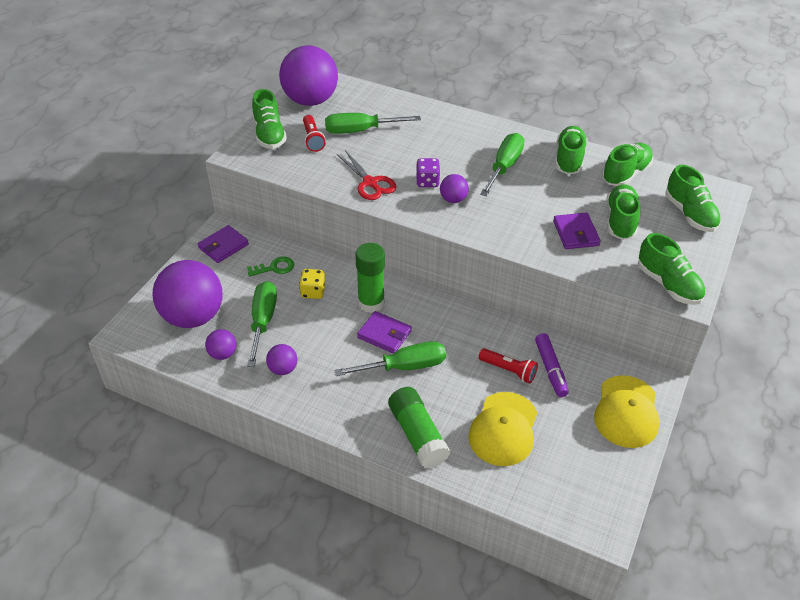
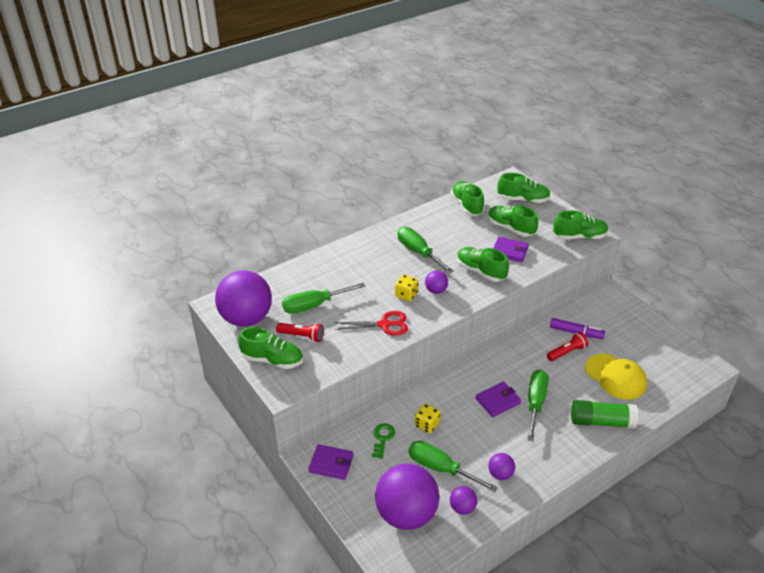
camera: 60 degrees left, 5 degrees down
(223, 246) = (331, 464): purple wallet -> purple wallet turned 60 degrees counterclockwise
(360, 131) = (314, 305): green screwdriver -> green screwdriver turned 45 degrees clockwise
(371, 303) = (460, 395): green glue stick -> none
(427, 182) = (406, 295): purple dice -> yellow dice
(569, 159) = (433, 221): green shoe -> green shoe (480, 271)
(626, 412) = (627, 316): yellow cap -> none

